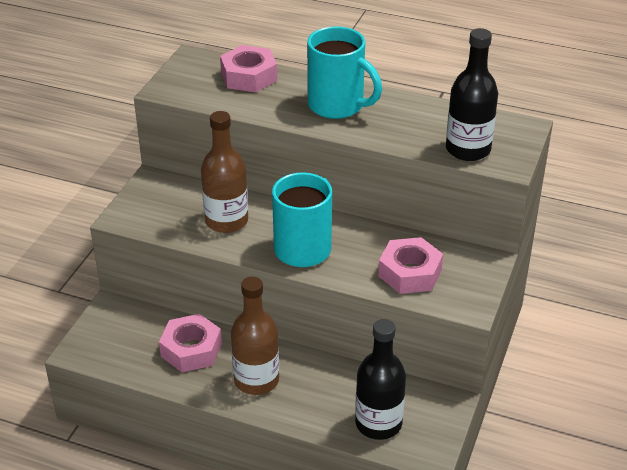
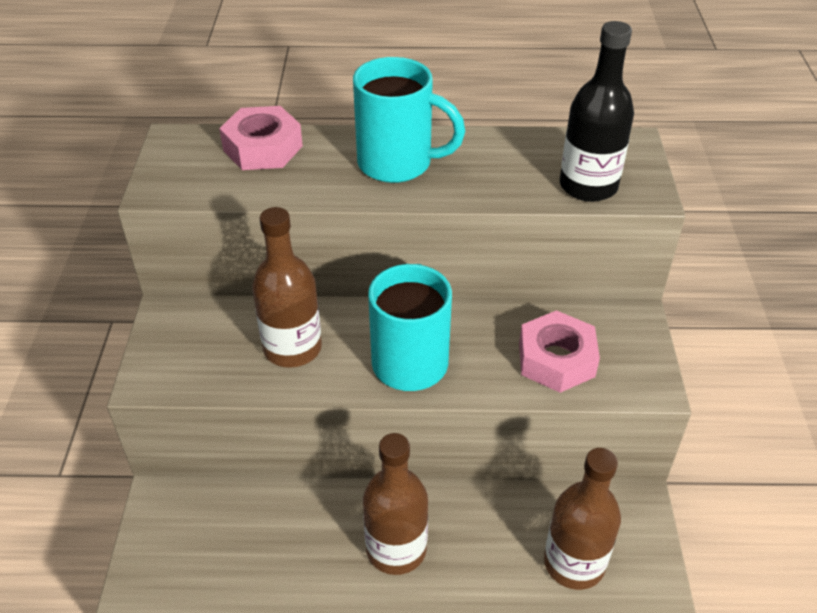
camera: 20 degrees left, 5 degrees up
(191, 350) = (293, 530): pink nut -> none
(378, 423) = (574, 563): black bottle -> brown bottle

